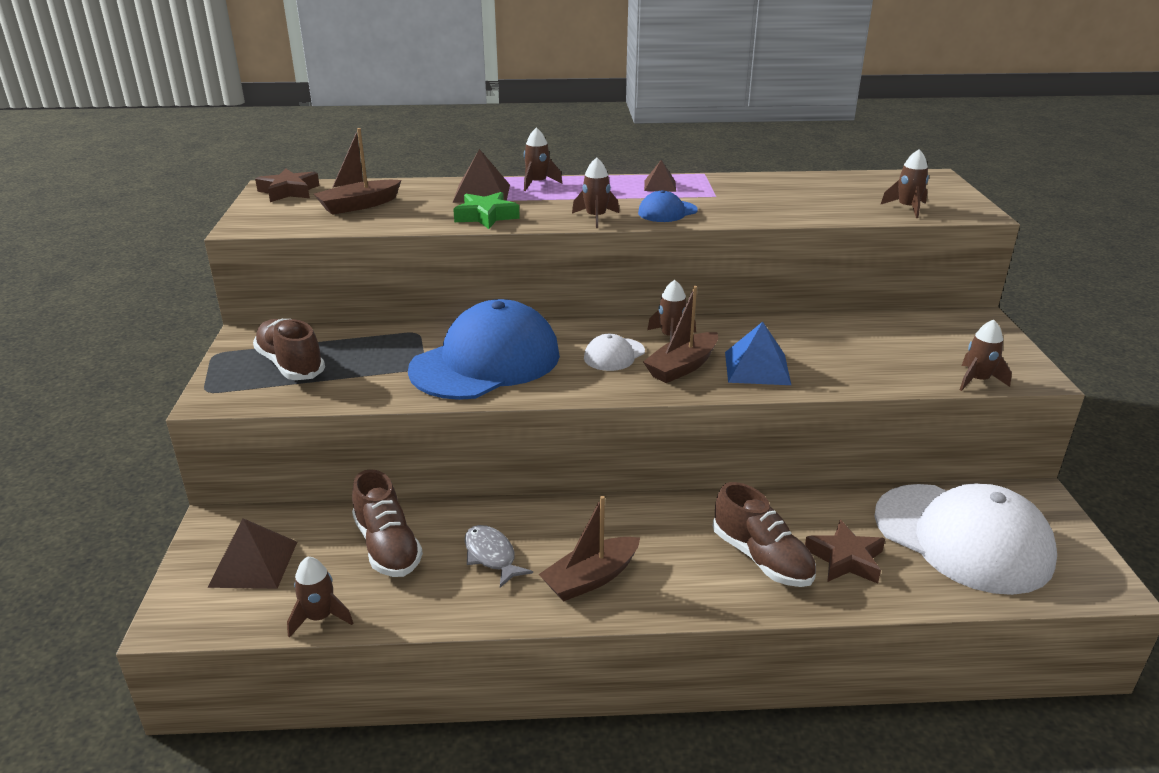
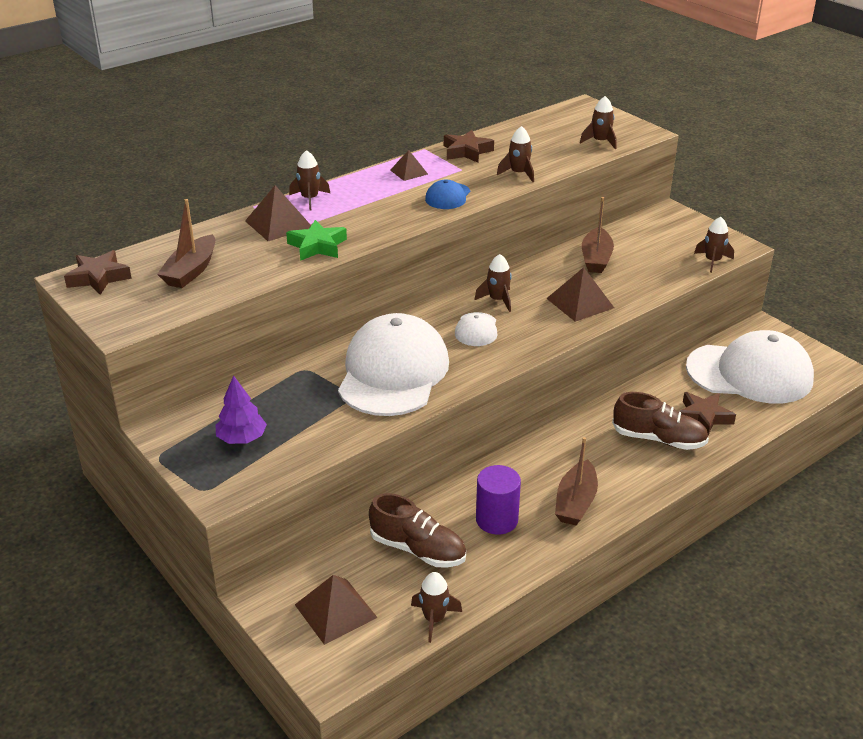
camera: 35 degrees left, 5 degrees up
(291, 365) = (242, 438): brown shoe -> purple tree
(486, 362) = (393, 372): blue cap -> white cap
(491, 556) = (496, 520): grey fish -> purple cylinder
(596, 218) = (404, 219): brown rocket -> brown rocket (518, 173)
(682, 367) = (533, 321): brown boat -> brown boat (596, 258)
(743, 184) = (467, 151): none -> brown star
(757, 368) = (580, 303): blue pyramid -> brown pyramid

